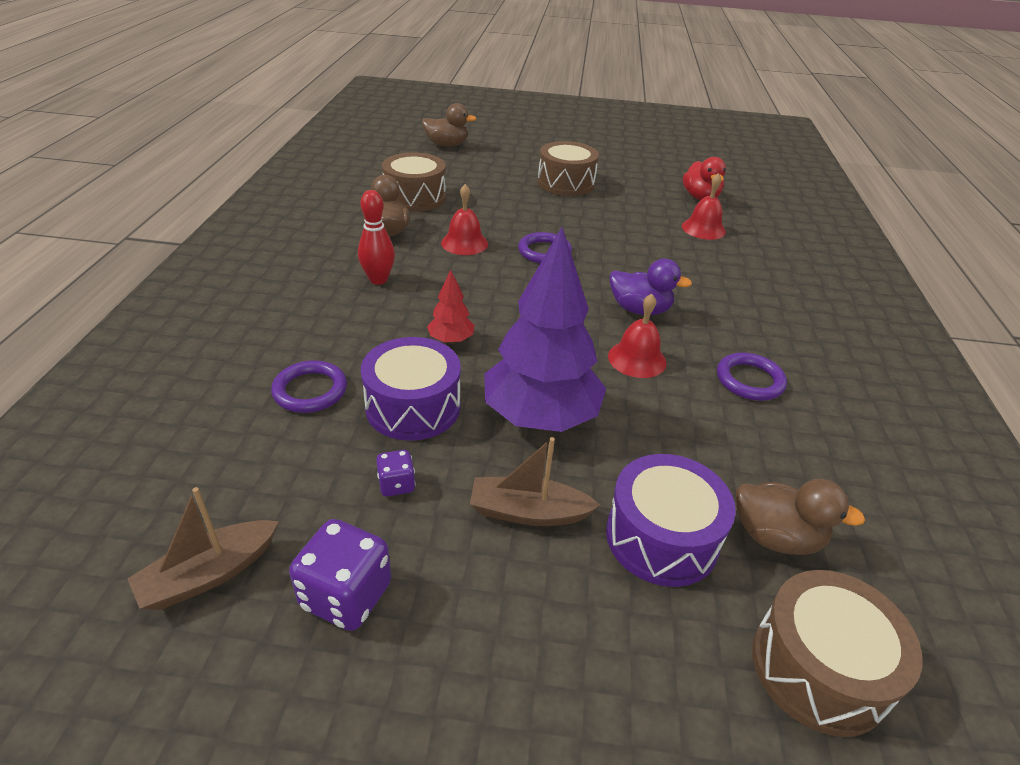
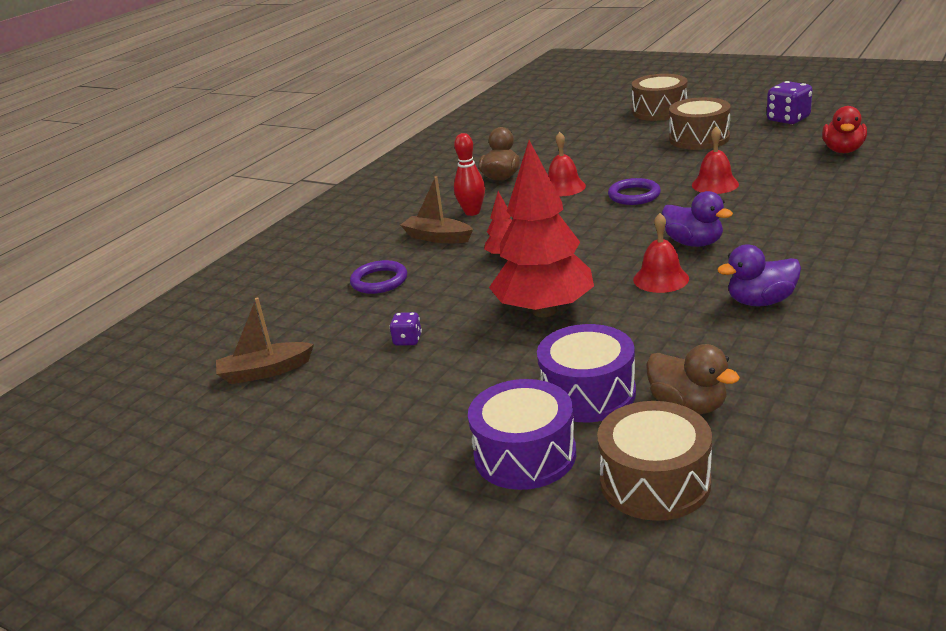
camera: 30 degrees right, 10 degrees down
(346, 595) = (340, 393): purple dice -> purple dice (788, 119)
(413, 407) = (448, 296): purple drum -> purple drum (525, 455)
(415, 197) = (542, 151): brown drum -> brown drum (659, 111)
(447, 145) = (600, 107): brown duck -> none
(528, 512) = (493, 366): brown boat -> brown boat (437, 237)
(540, 416) = (544, 311): purple tree -> red tree
(703, 229) = (821, 179): red bell -> red bell (715, 184)
(749, 380) = (760, 301): purple ring -> purple duck

